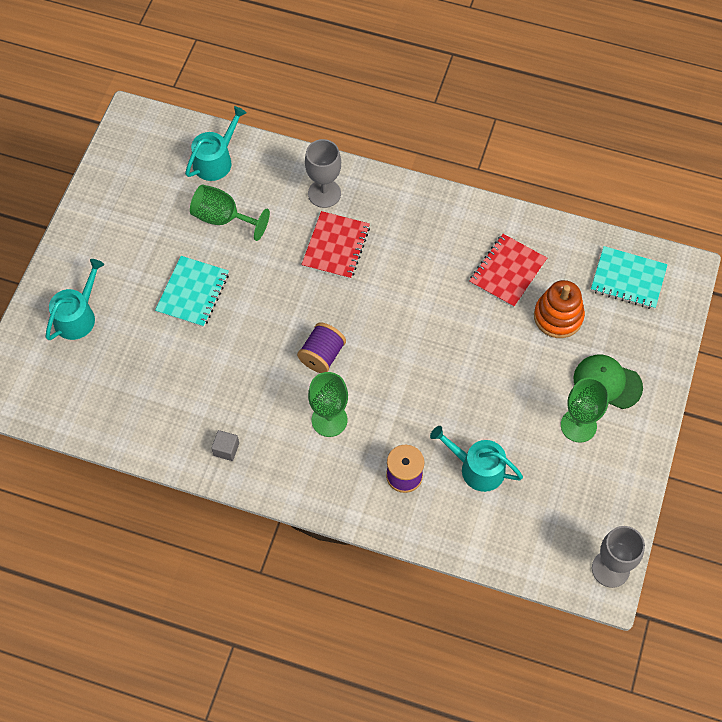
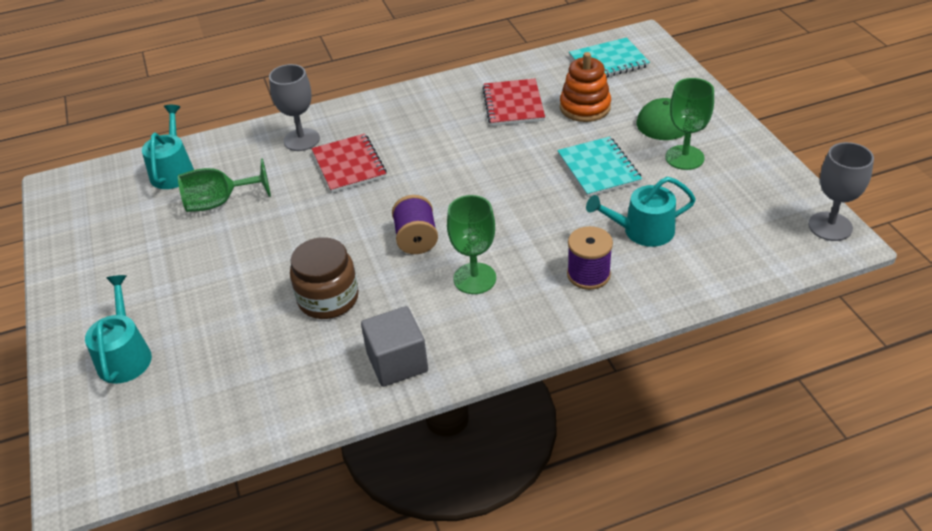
camera: 35 degrees left, 20 degrees down
(193, 293) = (239, 268): turquoise notebook -> turquoise notebook (598, 169)
(226, 364) = (328, 298): none -> brown jar
(226, 449) = (397, 362): grey cube -> grey cube, size x1.86

